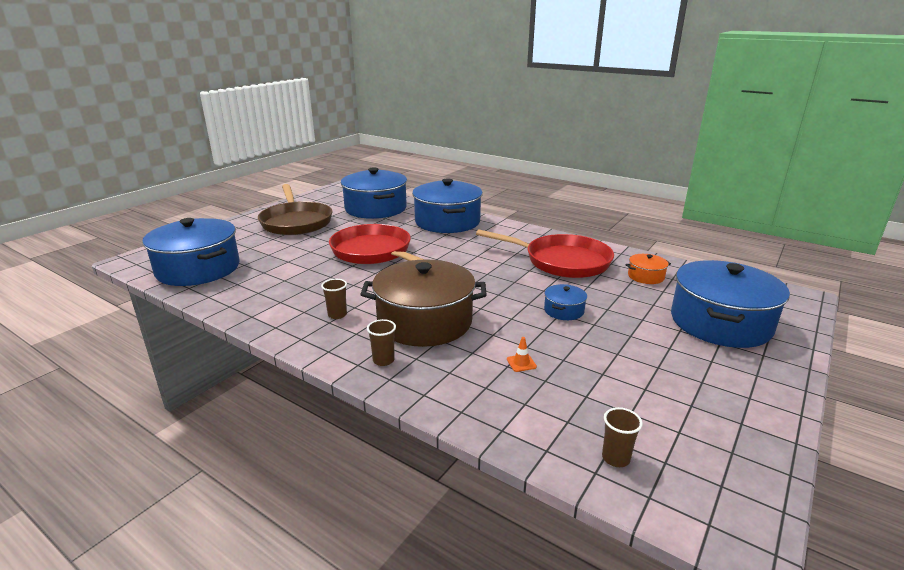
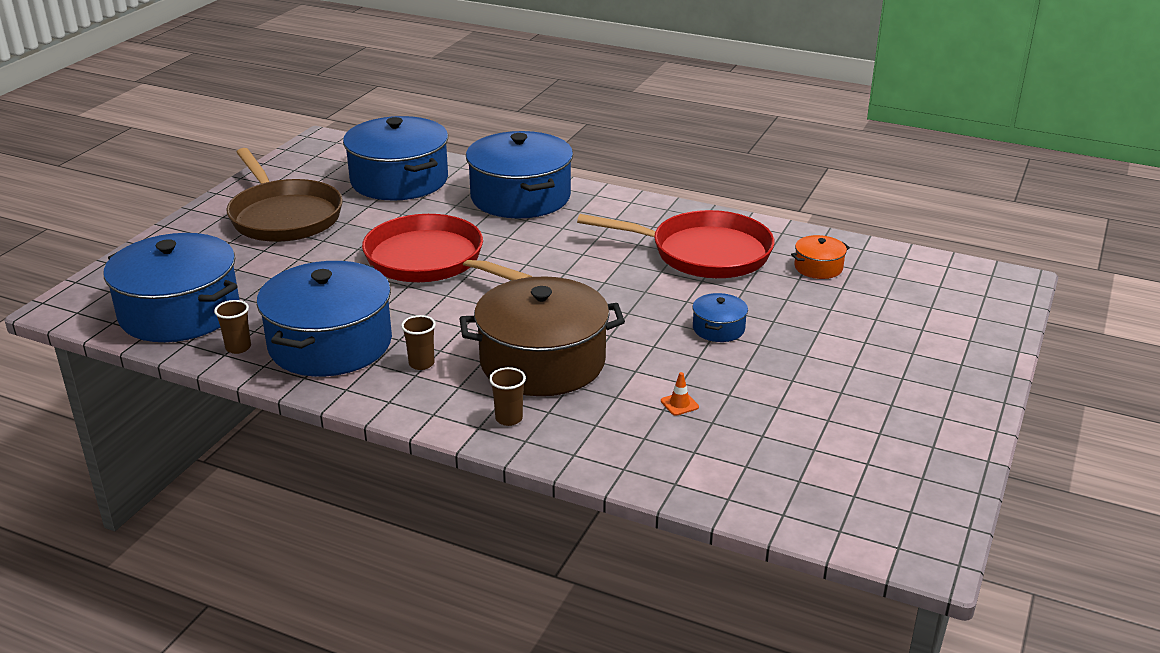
camera: 10 degrees left, 5 degrees up
(615, 458) = (802, 498): brown cup -> brown cup (238, 347)
(720, 323) = (913, 327): blue pot -> blue pot (330, 344)

